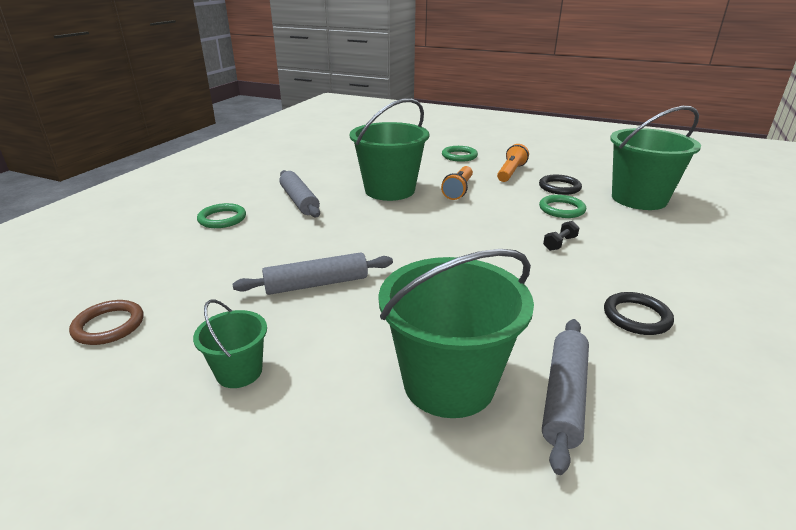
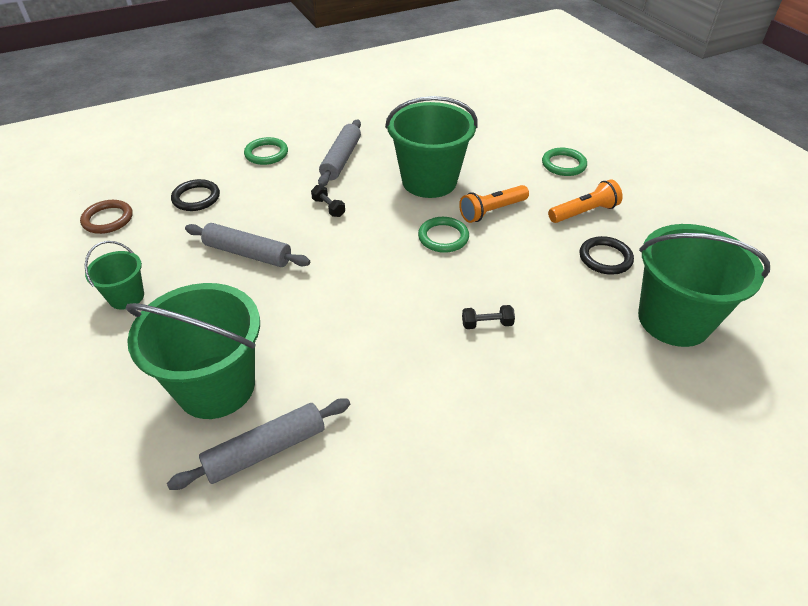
camera: 40 degrees right, 15 degrees up
(338, 230) = (328, 207): none -> black dumbbell
(561, 209) = (558, 287): green ring -> green ring (443, 237)
(636, 317) = (426, 434): black ring -> black ring (196, 198)

